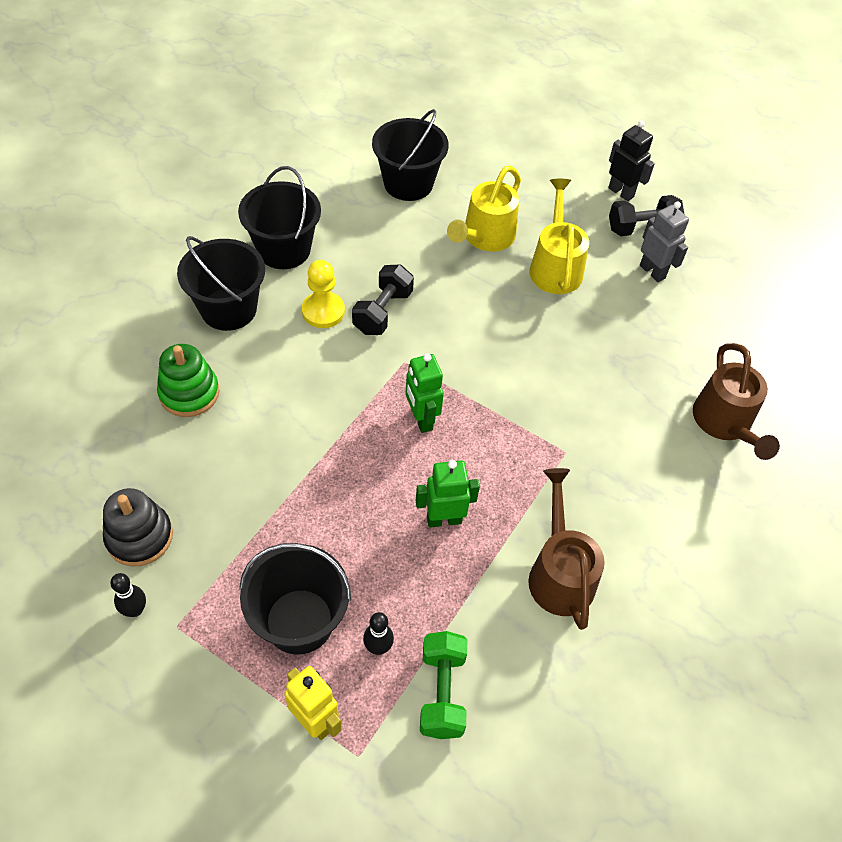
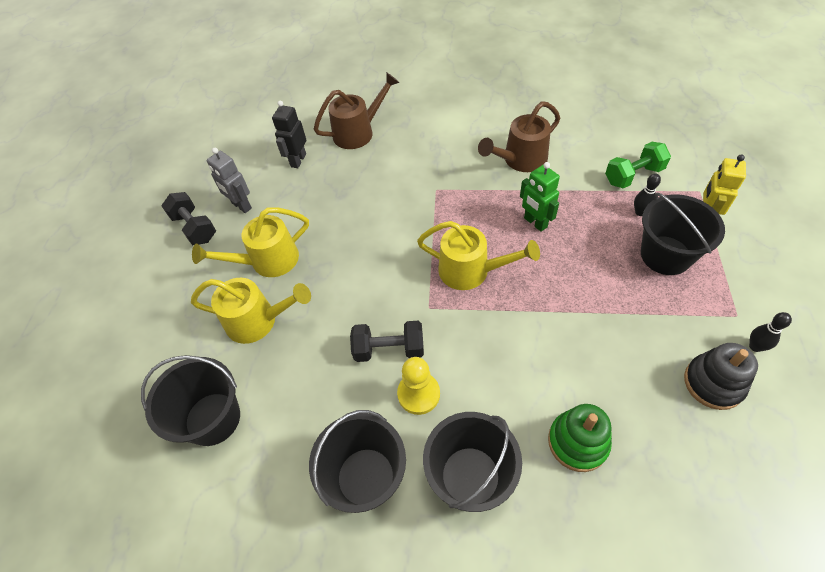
camera: 110 degrees left, 0 degrees up
(421, 419) = (472, 271): green robot -> yellow watering can
(621, 192) = (155, 255): black robot -> black robot (298, 160)
(652, 271) = (241, 206): grey robot -> grey robot turned 75 degrees counterclockwise

